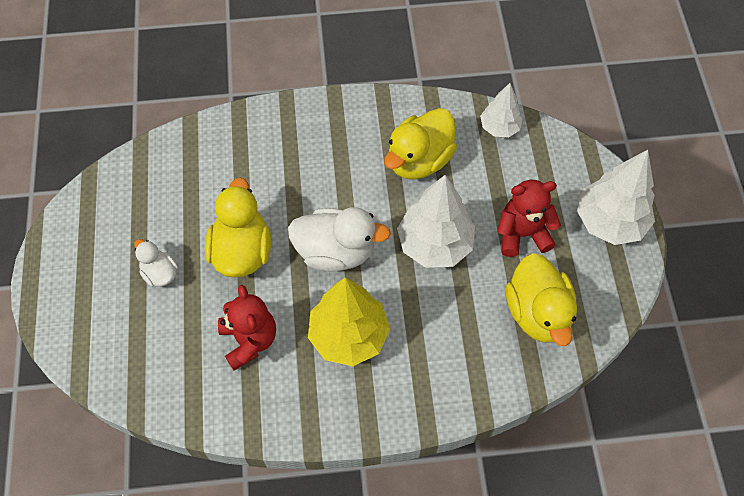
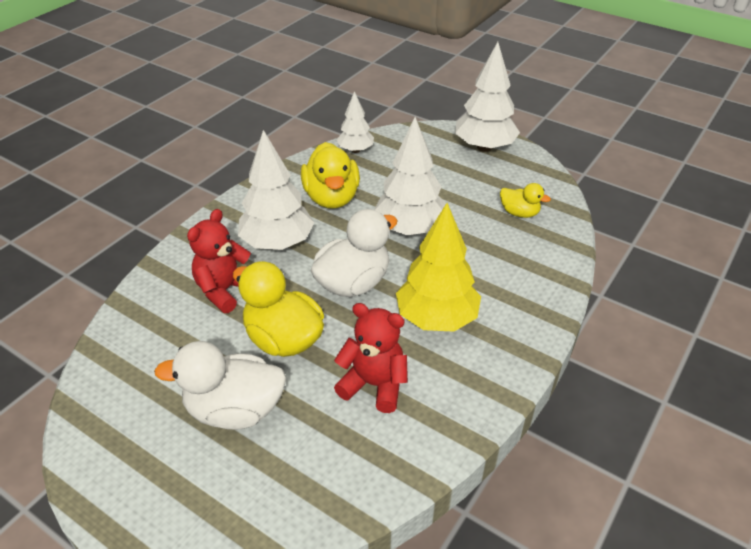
camera: 50 degrees left, 20 degrees down
(160, 273) = (235, 410): white duck -> white duck, size x1.83
(332, 167) = (277, 243): none -> white tree
(522, 234) = (450, 186): red teddy bear -> red teddy bear (225, 290)
(537, 312) = (519, 213): yellow duck -> yellow duck, size x0.55

